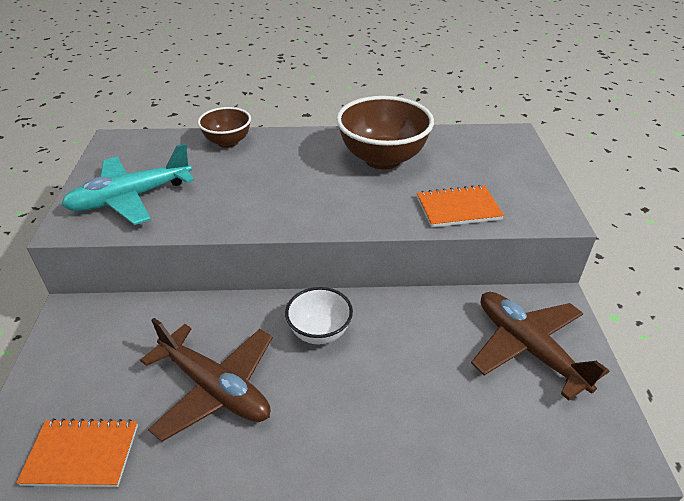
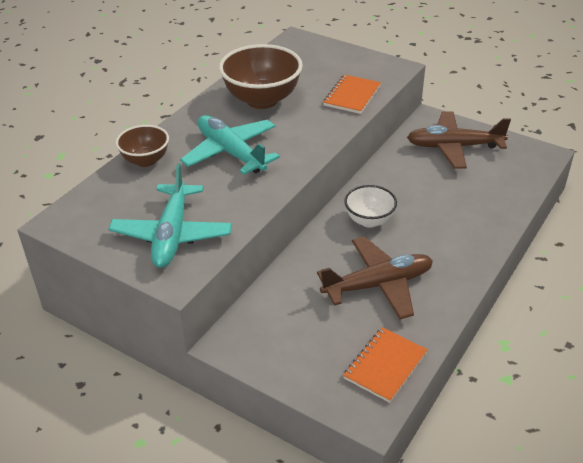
camera: 55 degrees left, 0 degrees up
(279, 177) = (230, 152): none -> turquoise plane

